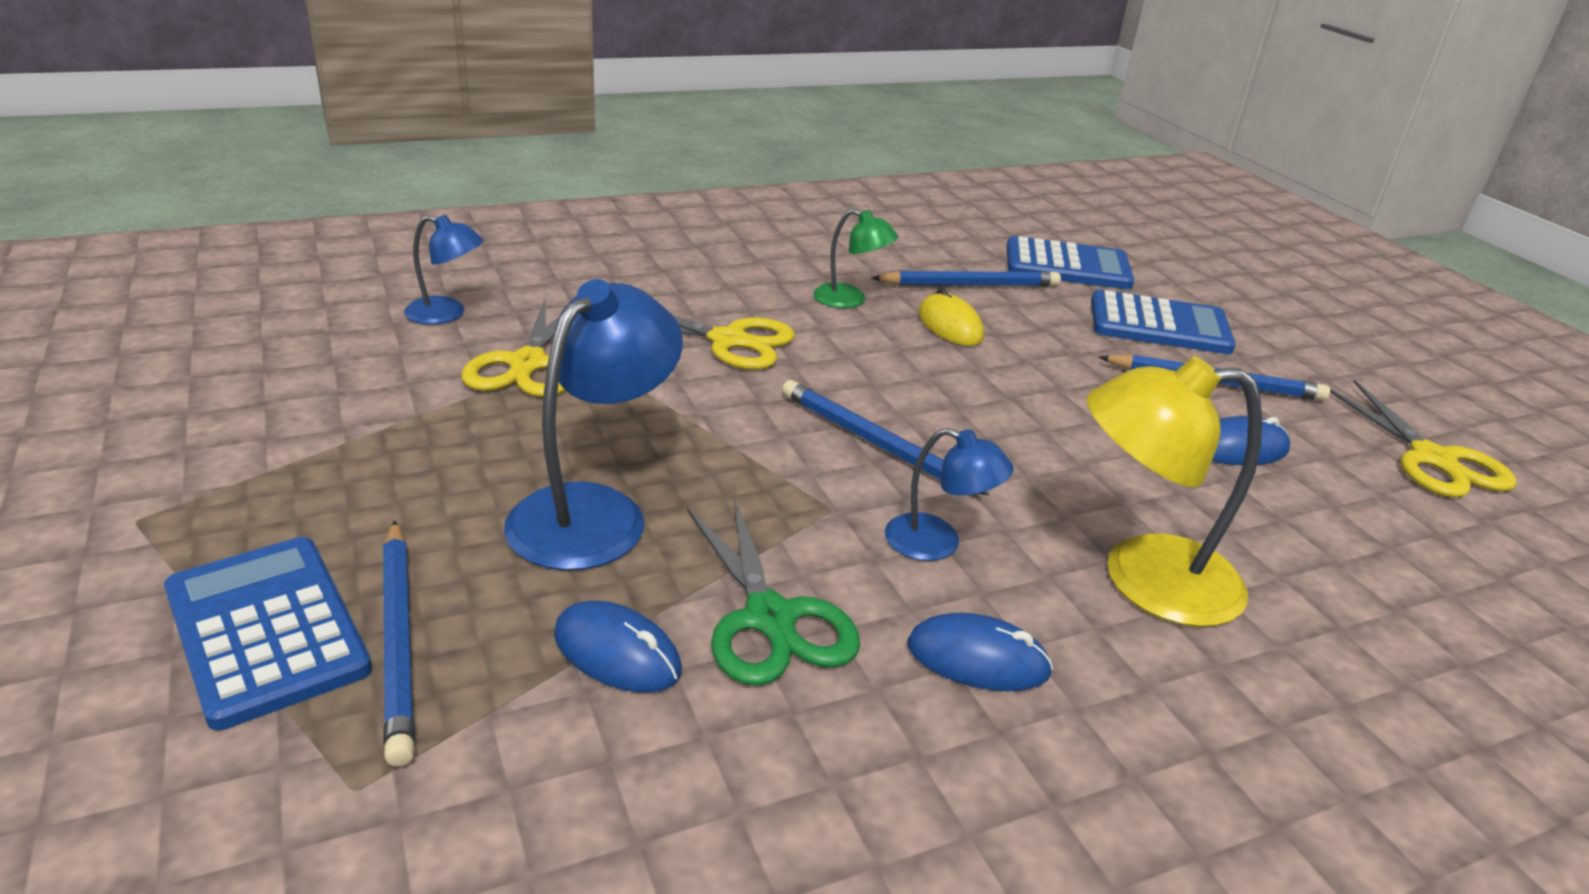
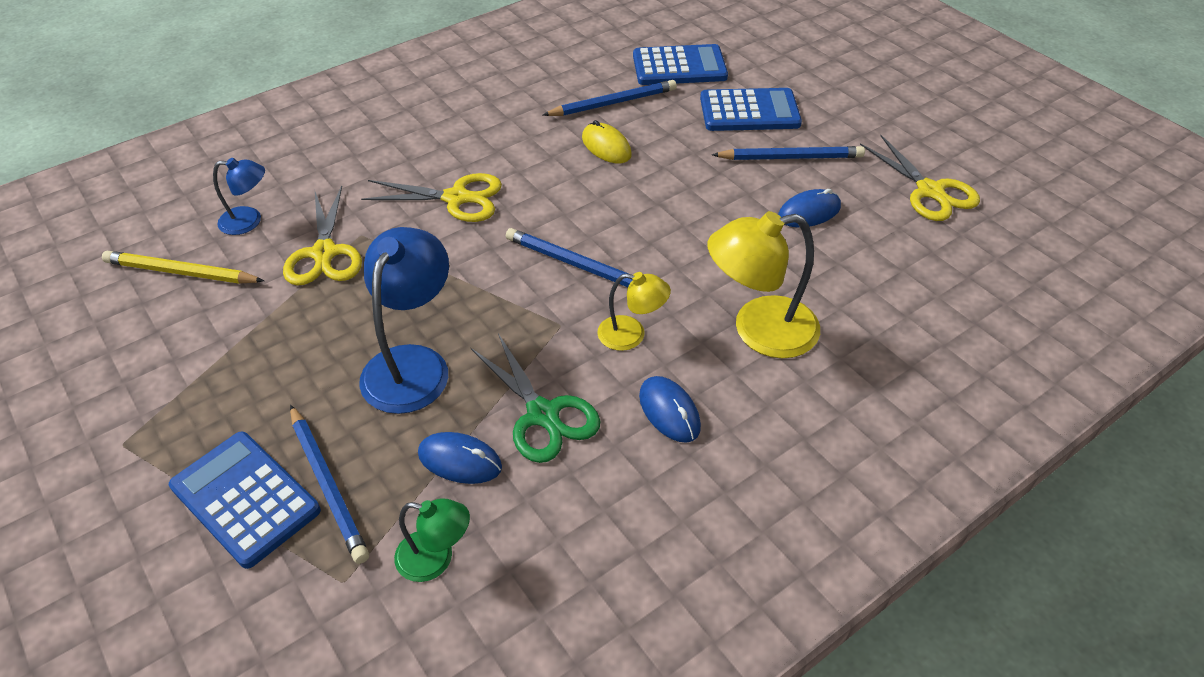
camera: 10 degrees left, 15 degrees up
(332, 348) = (181, 272): none -> yellow pencil
(850, 300) = (531, 138): green lamp -> green lamp (436, 559)
(937, 543) = (631, 335): blue lamp -> yellow lamp
(977, 659) = (669, 411): blue mouse -> blue mouse turned 60 degrees clockwise

